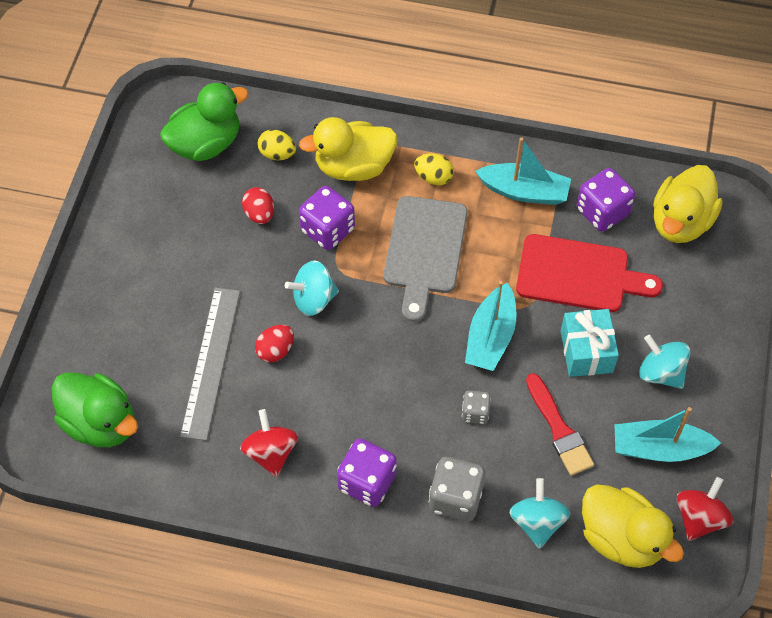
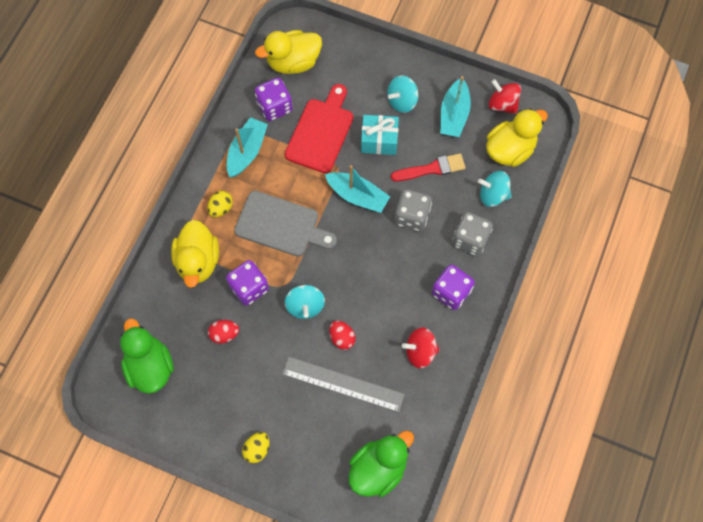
camera: 80 degrees left, 10 degrees up
(277, 154) = (173, 314): yellow egg -> yellow egg (257, 449)
(475, 413) = (412, 216): grey dice -> grey dice, size x1.77
(680, 222) = (293, 62): yellow duck -> yellow duck turned 120 degrees clockwise

